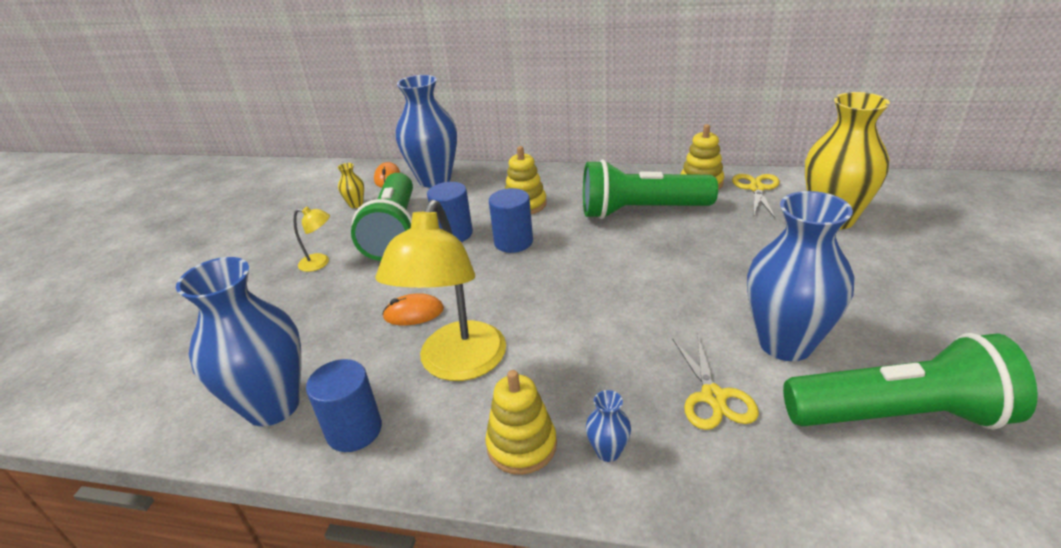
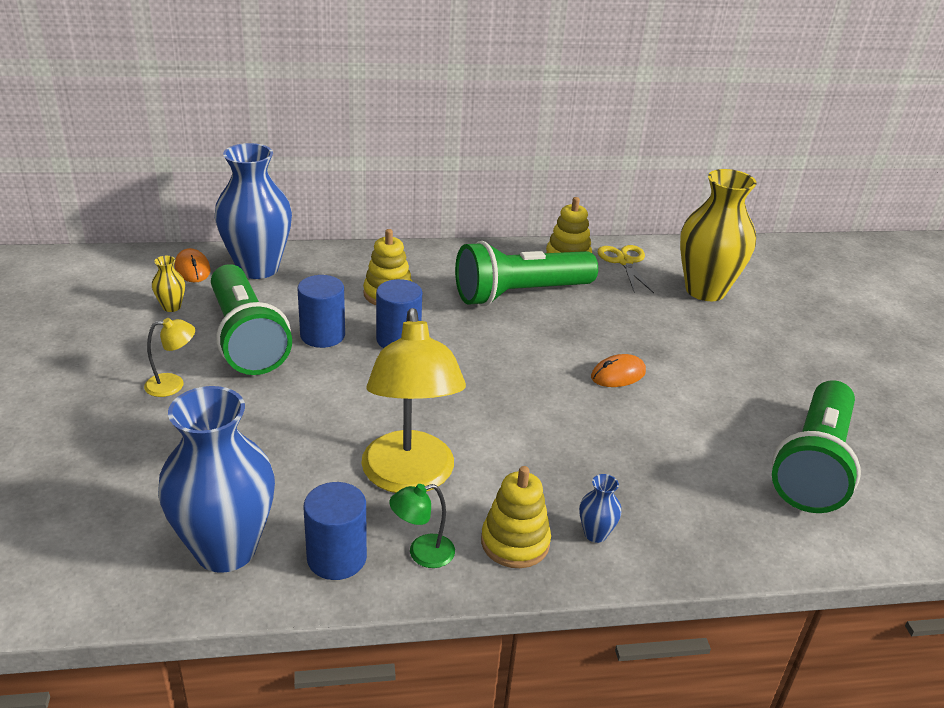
camera: 25 degrees left, 0 degrees up
(413, 313) = (328, 430): orange mouse -> orange mouse (618, 374)
(429, 440) = (422, 553): none -> green lamp
(713, 397) = (665, 472): yellow scissors -> none
(785, 343) = (706, 416): blue vase -> none
(899, 415) = (813, 465): green flashlight -> green flashlight turned 135 degrees clockwise

